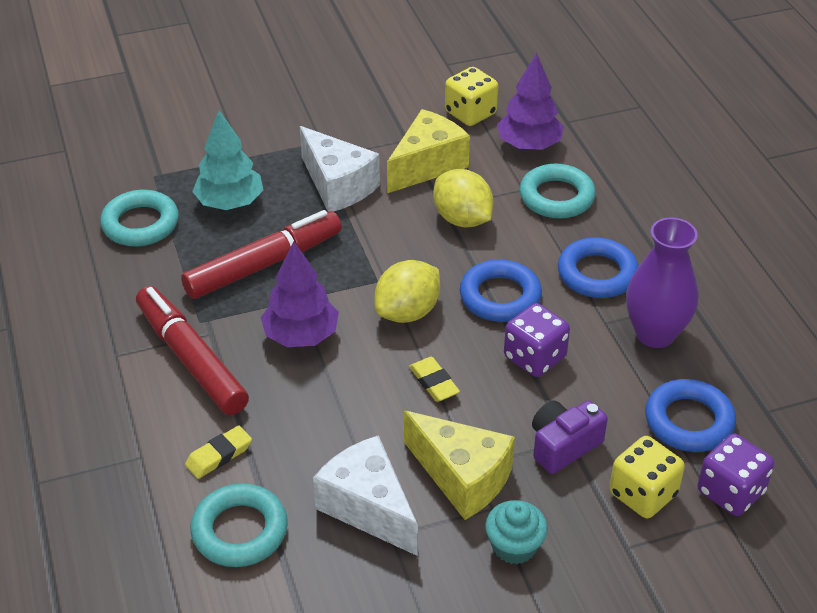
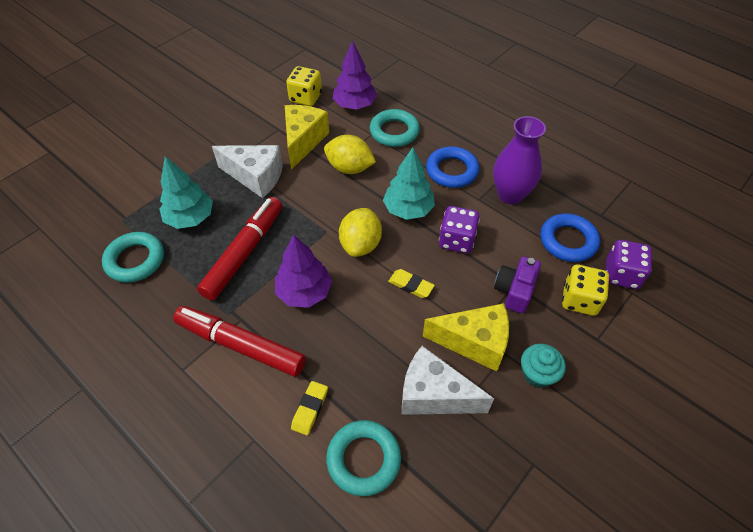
camera: 30 degrees left, 10 degrees up
(500, 296) = (408, 209): blue ring -> turquoise tree

